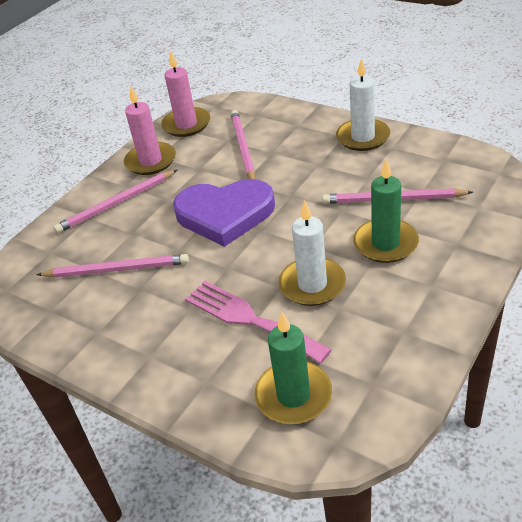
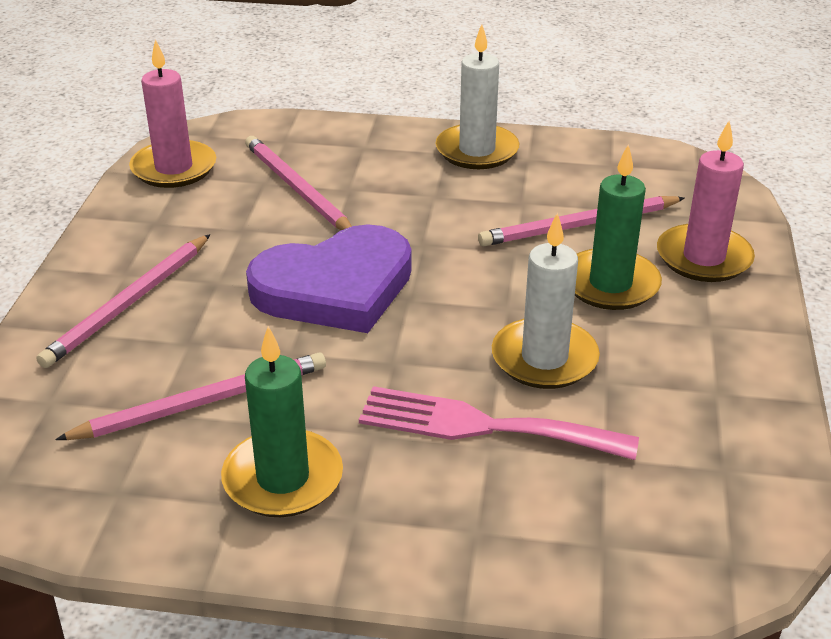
camera: 30 degrees left, 5 degrees down
(151, 161) = (147, 230): pink candle -> pink candle (703, 258)
(293, 395) = (625, 514): green candle -> green candle (283, 478)

